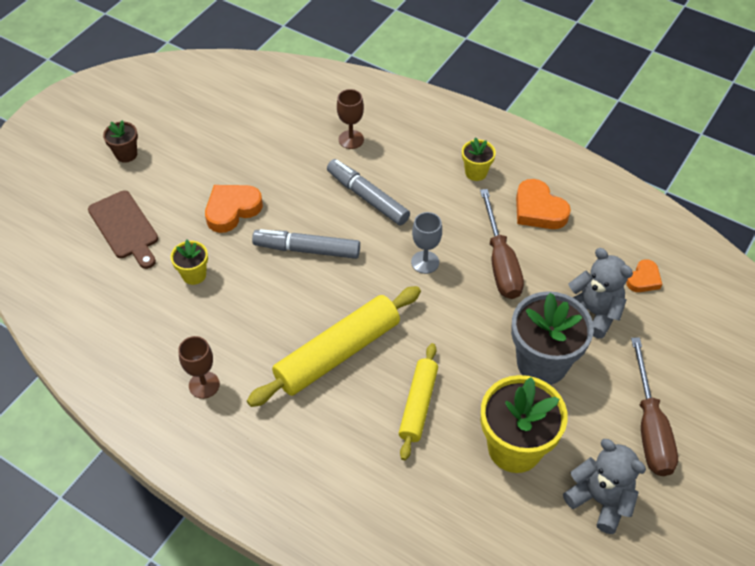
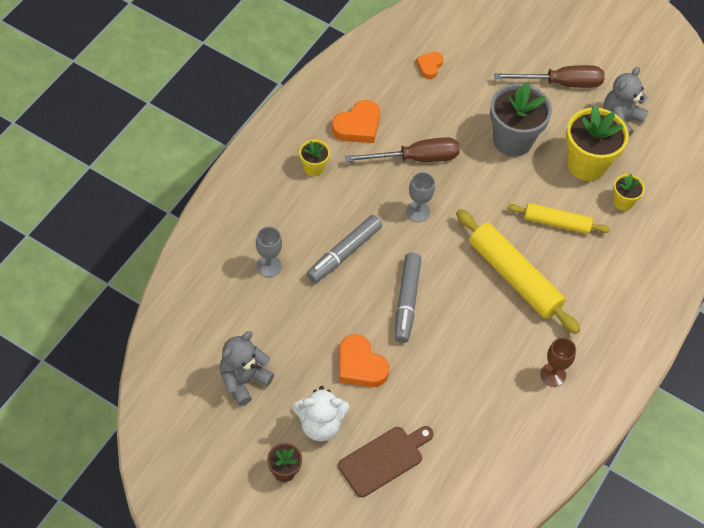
camera: 95 degrees left, 5 degrees up
(170, 179) = (320, 425): none -> white teddy bear
(194, 275) = (439, 392): yellow flower pot -> yellow flower pot (623, 202)
(351, 139) = (269, 266): brown goblet -> grey goblet
(593, 313) = (463, 102): grey teddy bear -> grey teddy bear (243, 380)
(643, 279) = (429, 66): orange heart -> orange heart turned 105 degrees counterclockwise

